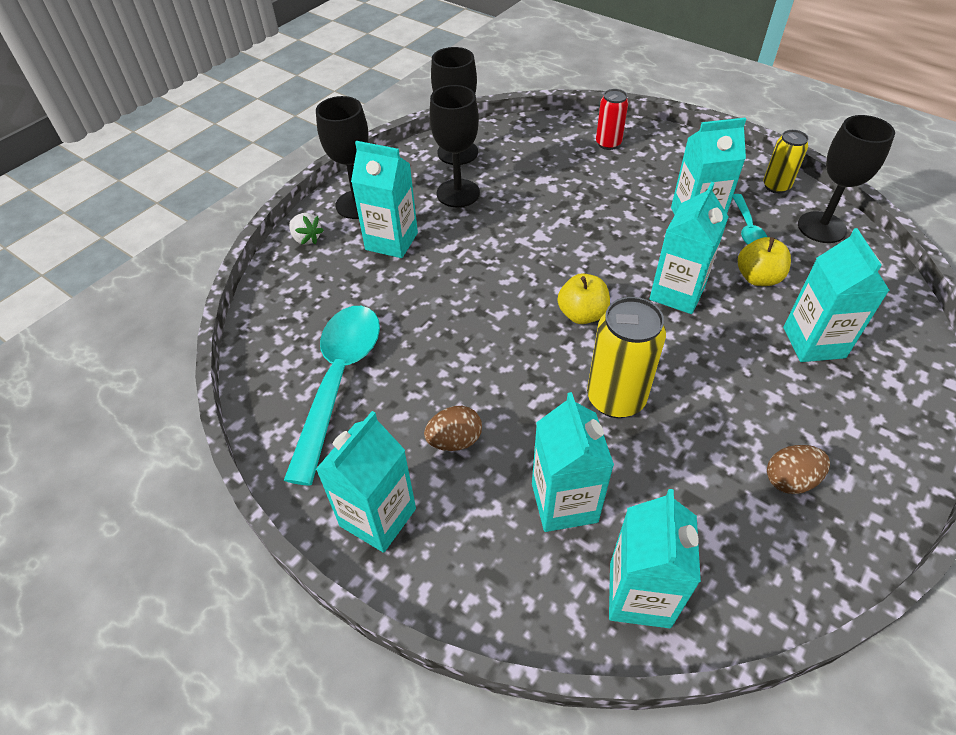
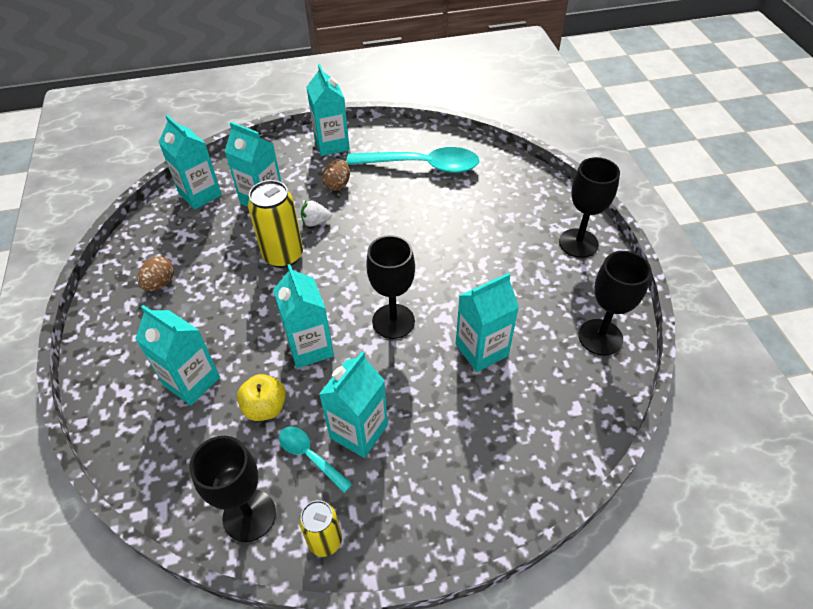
camera: 130 degrees right, 0 degrees up
(306, 238) = (561, 203): white strawberry -> white strawberry (315, 222)
(338, 381) = (422, 166): turquoise spoon -> turquoise spoon turned 45 degrees counterclockwise
(391, 241) = (518, 239): turquoise carton -> turquoise carton (481, 350)
(458, 193) = (540, 303): black goblet -> black goblet (393, 321)
(582, 314) = (352, 285): yellow apple -> none
(608, 144) = (517, 459): red can -> none

